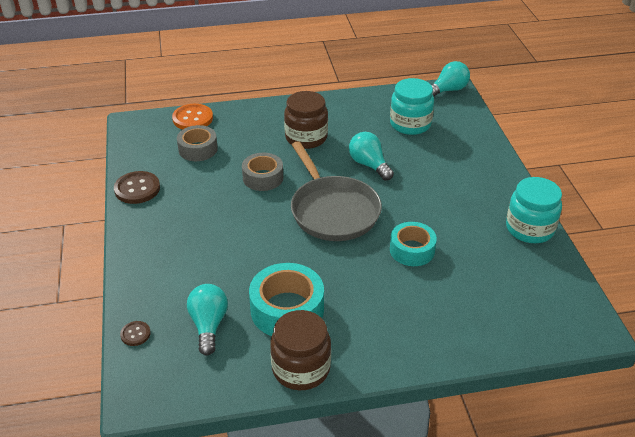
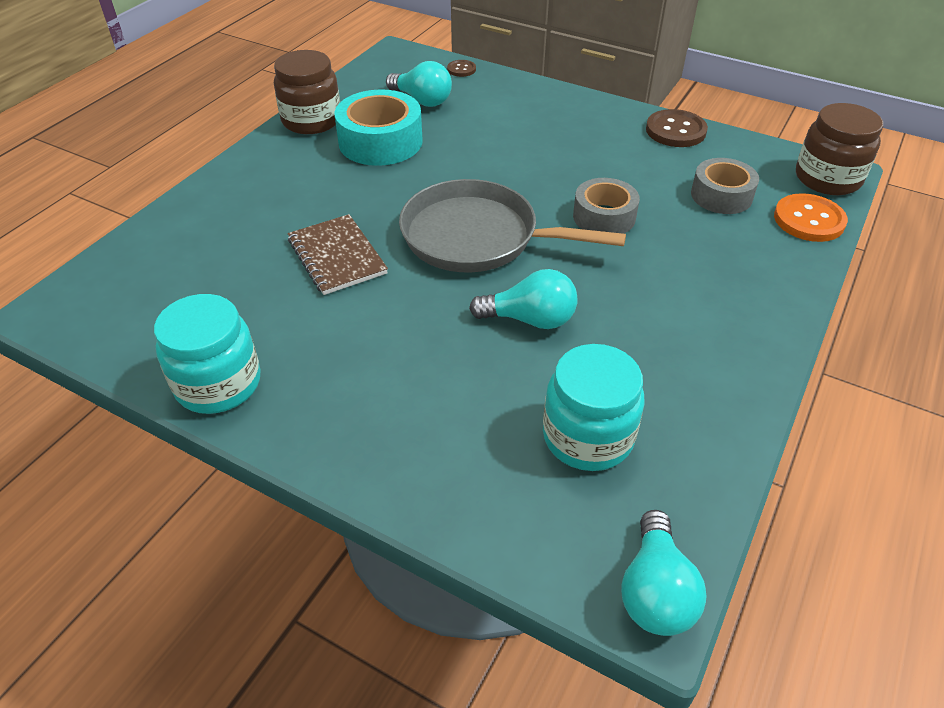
camera: 130 degrees right, 5 degrees up
(306, 138) = (661, 296): brown jar -> brown jar (827, 179)
(412, 250) = (337, 256): turquoise tape -> brown notebook

